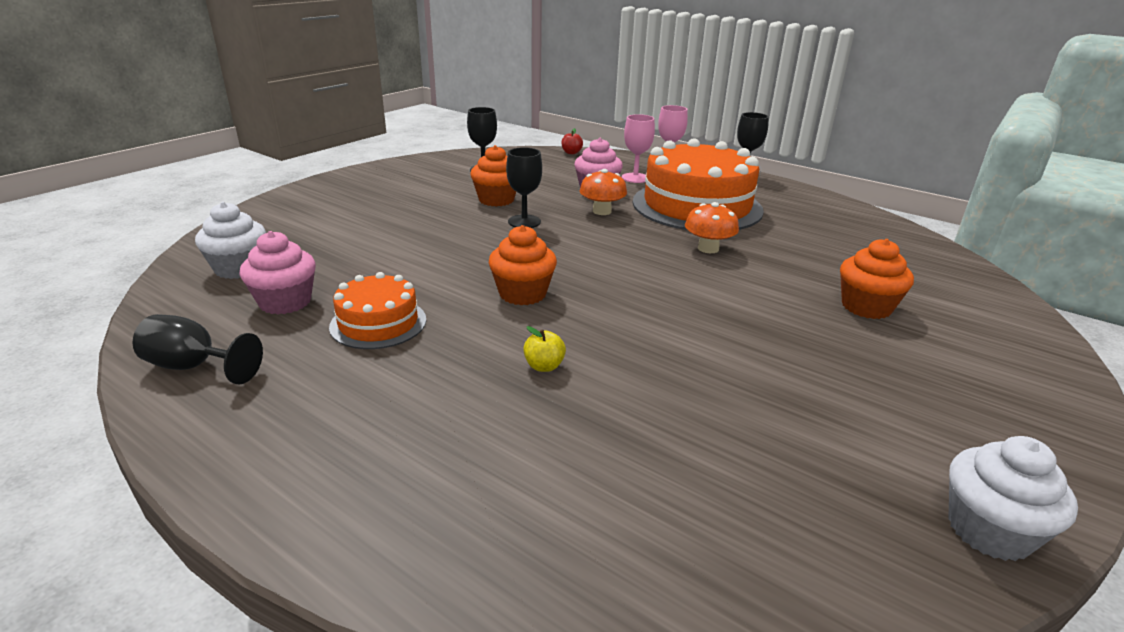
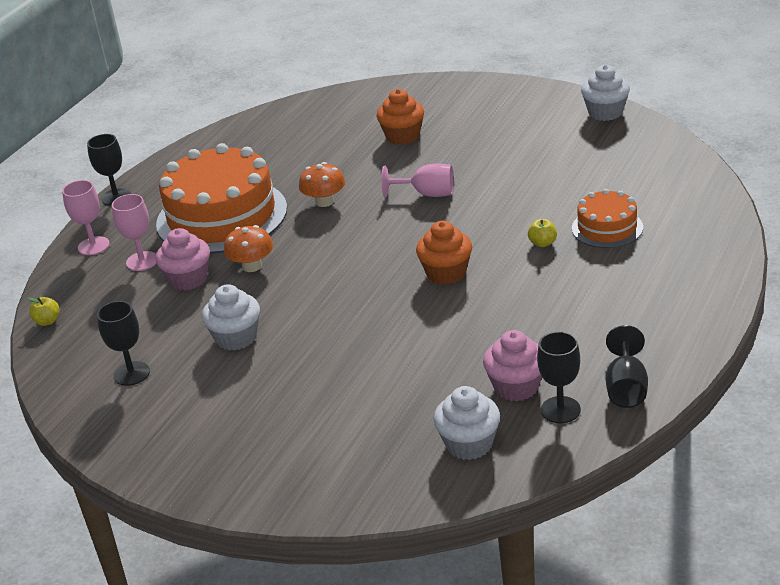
camera: 95 degrees left, 5 degrees up
(378, 323) = (524, 327): orange cake -> orange cake (607, 228)
(496, 200) = (236, 338): orange cupcake -> white cupcake
(524, 222) = (294, 306): black goblet -> black goblet (560, 410)
(571, 153) = (47, 321): red apple -> yellow apple
(706, 304) = (427, 194): none -> pink goblet

